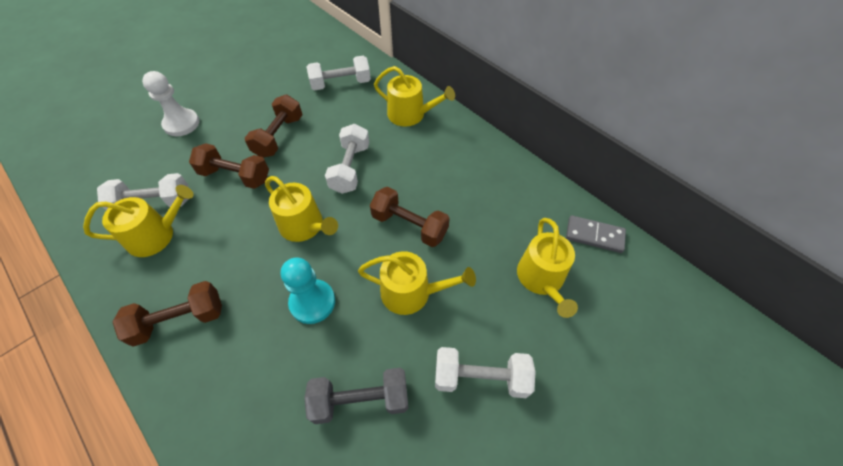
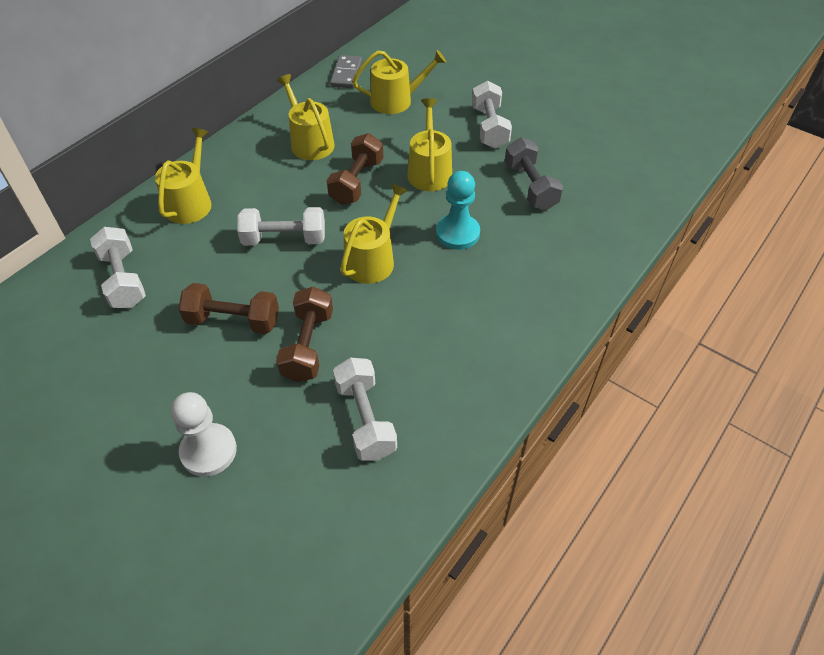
camera: 100 degrees left, 5 degrees down
(156, 235) = (412, 394): yellow watering can -> yellow watering can (309, 142)
(179, 320) = (506, 328): brown dumbbell -> none

